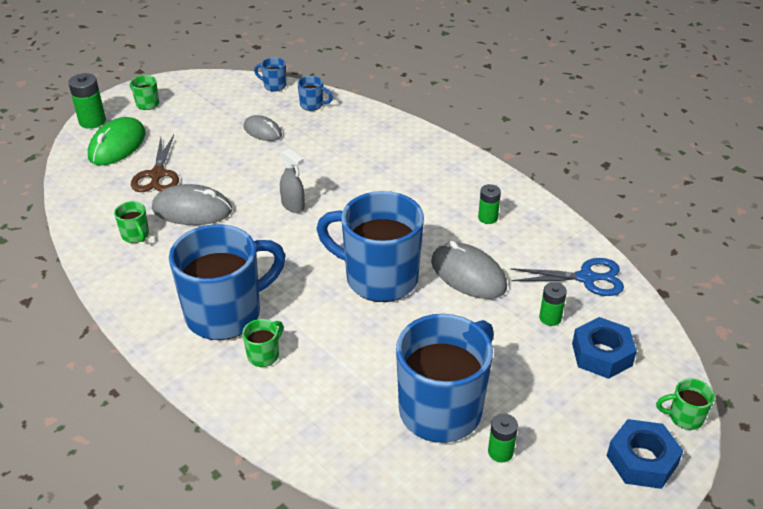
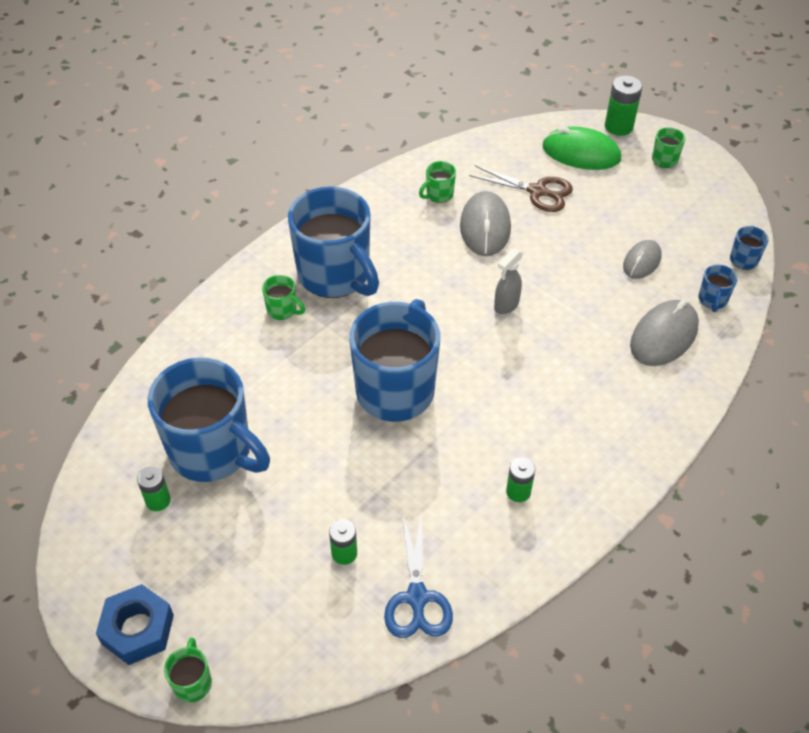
camera: 85 degrees right, 10 degrees up
(157, 175) = (537, 191): brown scissors -> brown scissors turned 150 degrees counterclockwise
(468, 274) = (410, 471): grey mouse -> grey mouse (663, 336)
(601, 354) = (288, 604): blue nut -> none

